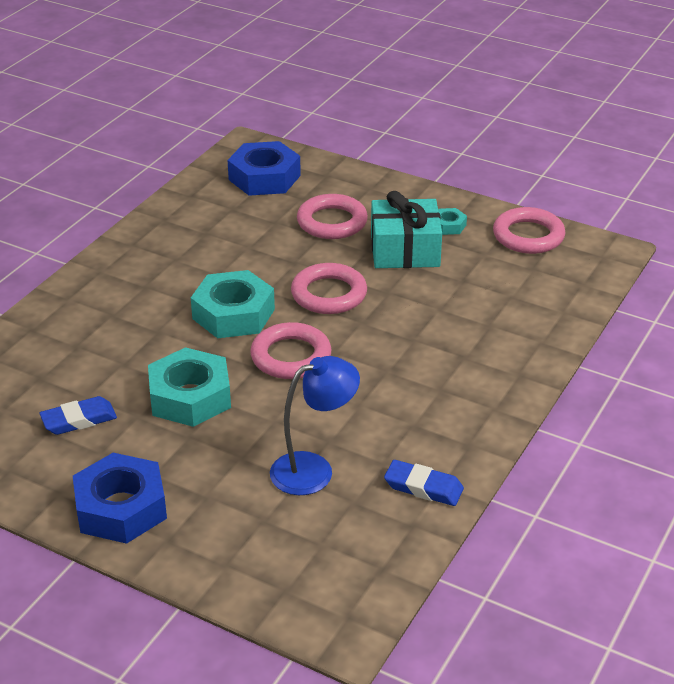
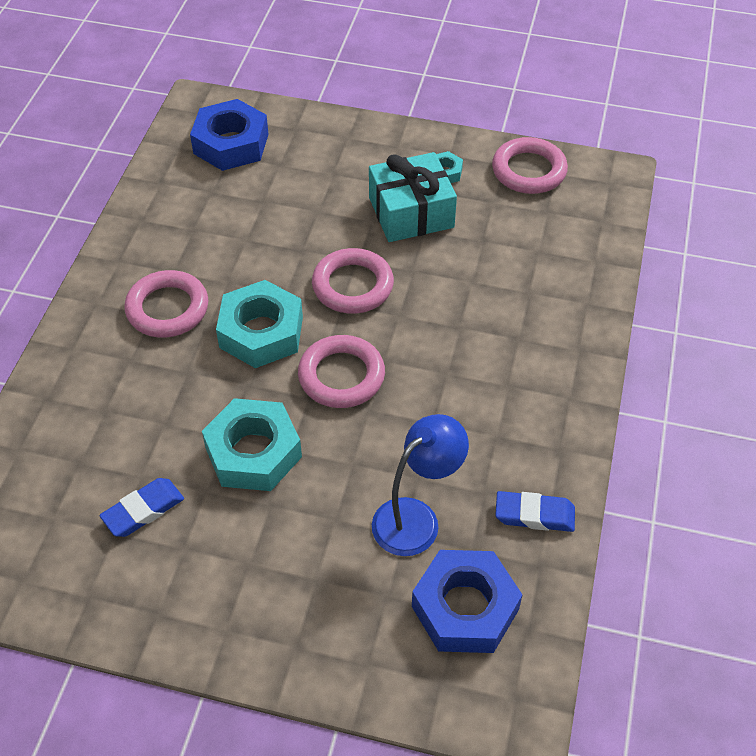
camera: 15 degrees left, 15 degrees up
(121, 508) = (231, 617): blue nut -> blue nut (465, 608)
(332, 222) = (323, 190): pink ring -> pink ring (167, 308)

